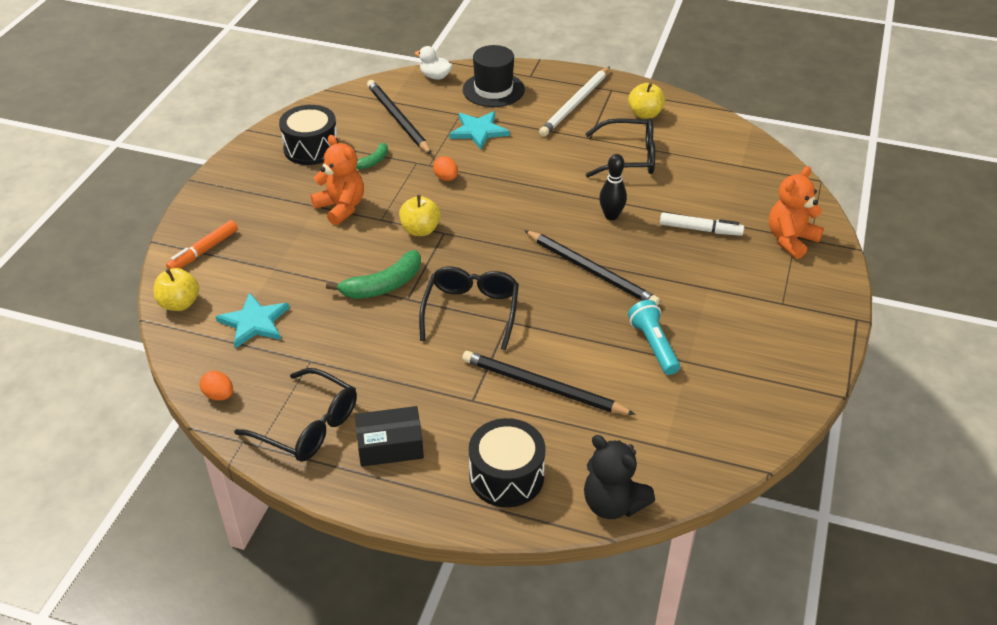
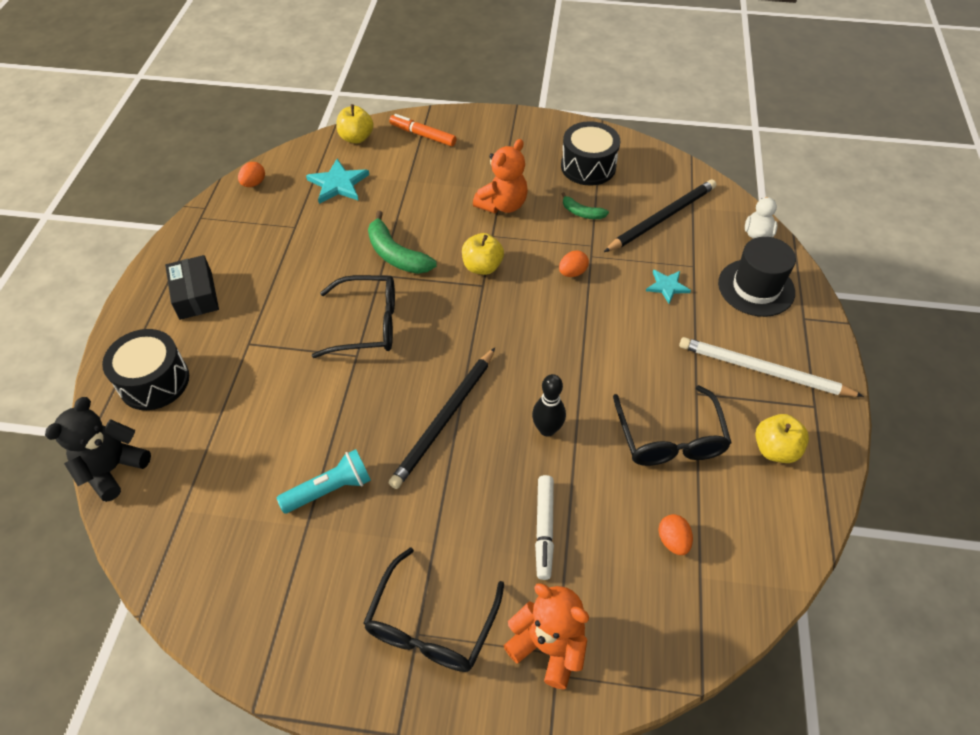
camera: 80 degrees right, 10 degrees up
(308, 426) = (219, 240): black glasses -> black glasses (431, 624)
(478, 131) = (667, 286): turquoise star -> turquoise star, size x0.63
(542, 387) = (266, 395): black pencil -> none
(713, 172) = (673, 541): none -> orange egg

